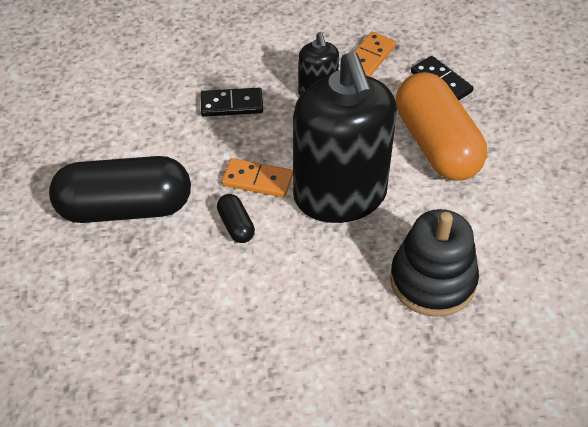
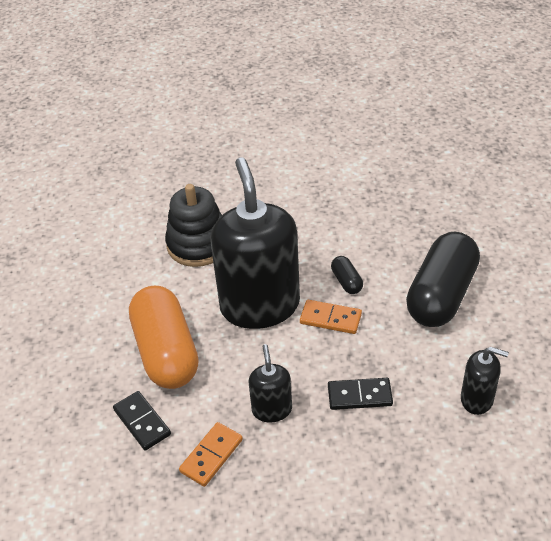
camera: 175 degrees left, 5 degrees down
(118, 102) = (477, 399): none -> black soap dispenser
(125, 208) = (441, 295): black capsule -> black capsule turned 60 degrees counterclockwise

